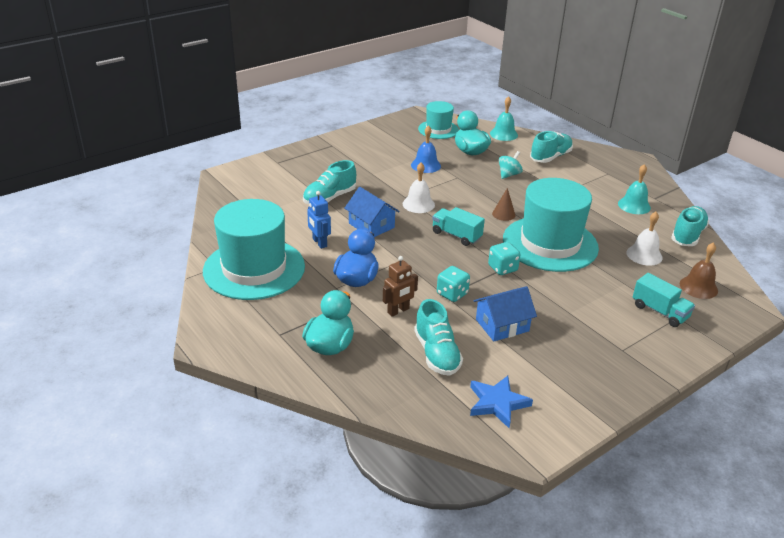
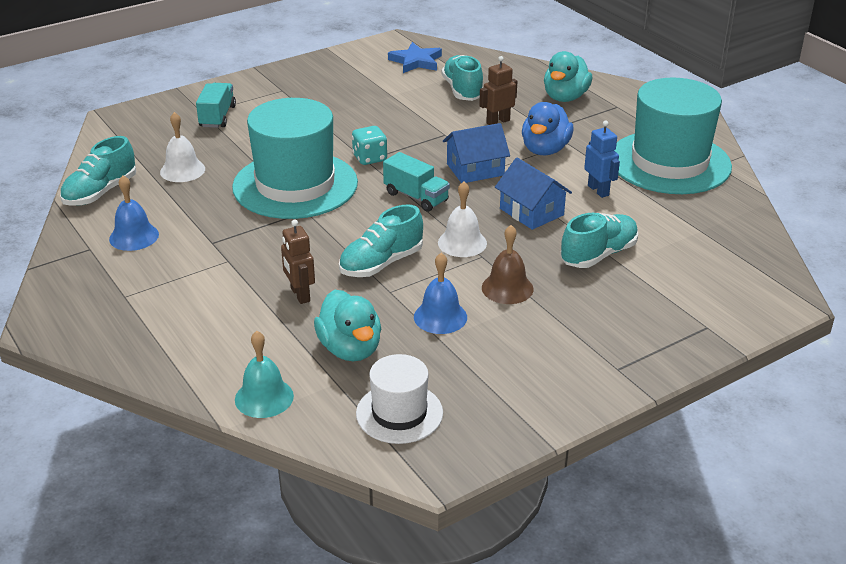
camera: 175 degrees left, 0 degrees up
(438, 129) = (399, 413): turquoise hat -> white hat
(452, 294) = (437, 135): turquoise dice -> none
(502, 325) = (391, 109): blue house -> blue house (475, 169)
(503, 214) = (339, 225): brown cone -> none
(509, 175) = (300, 295): turquoise spinning top -> brown robot
(550, 157) = (203, 333): turquoise shoe -> turquoise shoe (381, 263)
(634, 205) = (134, 236): turquoise bell -> blue bell
(660, 311) = (217, 117): turquoise truck -> turquoise truck turned 45 degrees clockwise
(698, 287) = (151, 137): brown bell -> brown bell (507, 288)

